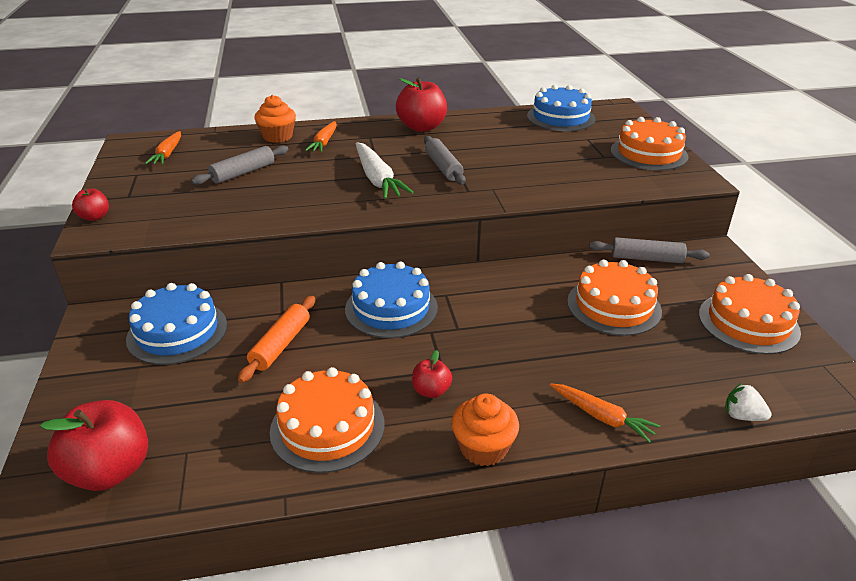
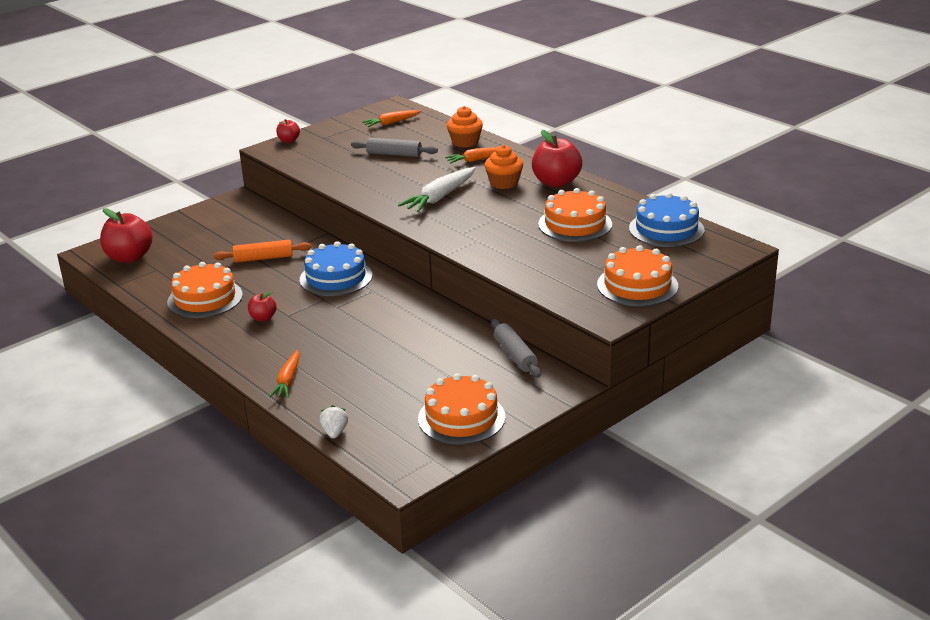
camera: 60 degrees right, 5 degrees down
(177, 332) = (247, 225): blue cake -> none
(443, 167) = (491, 212): grey rolling pin -> none
(483, 447) = (226, 349): orange cupcake -> orange cupcake (504, 183)
(613, 306) = (425, 356): orange cake -> orange cake (575, 224)

